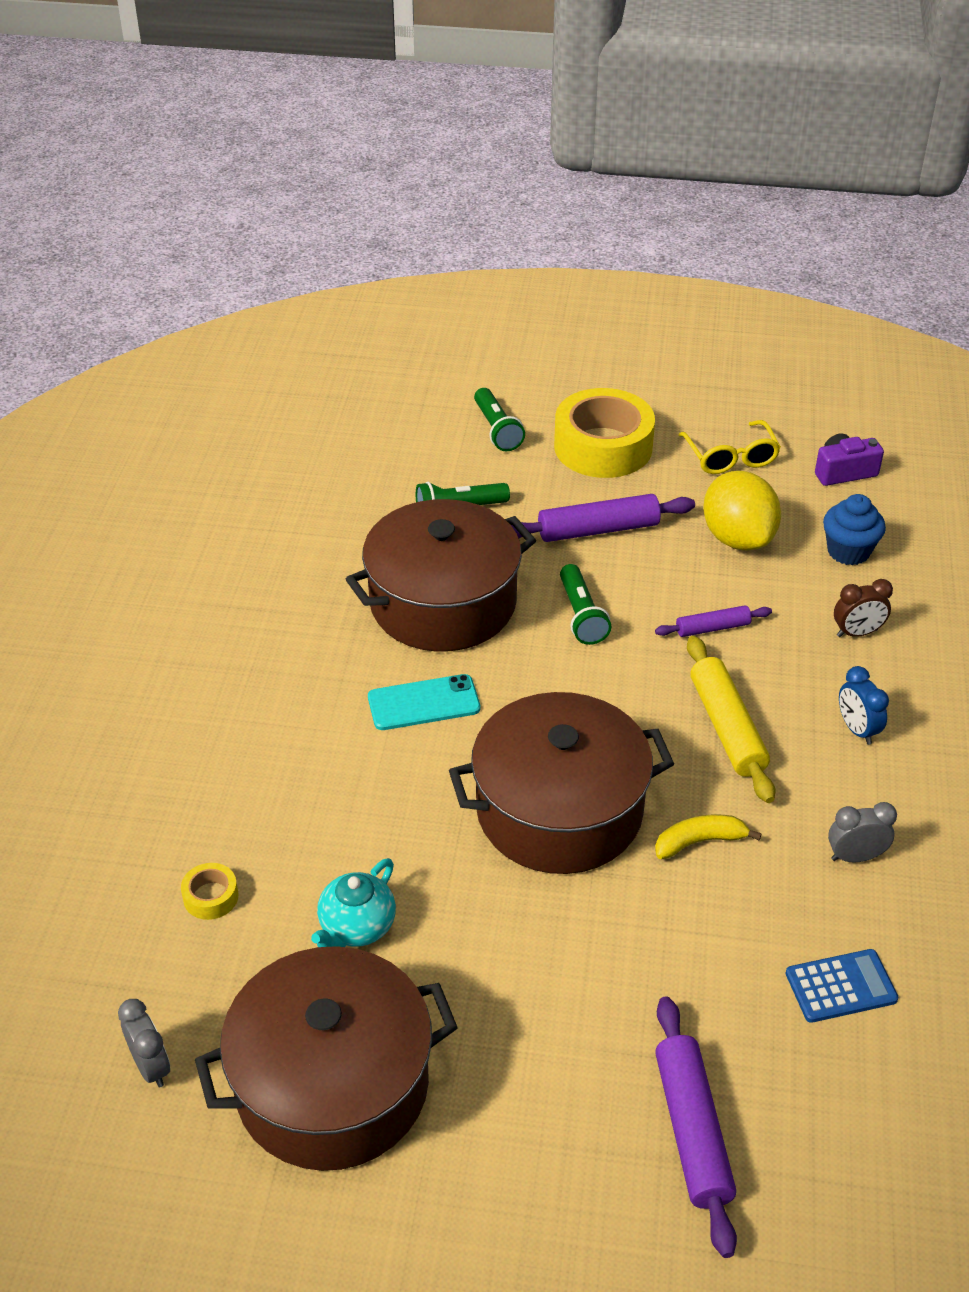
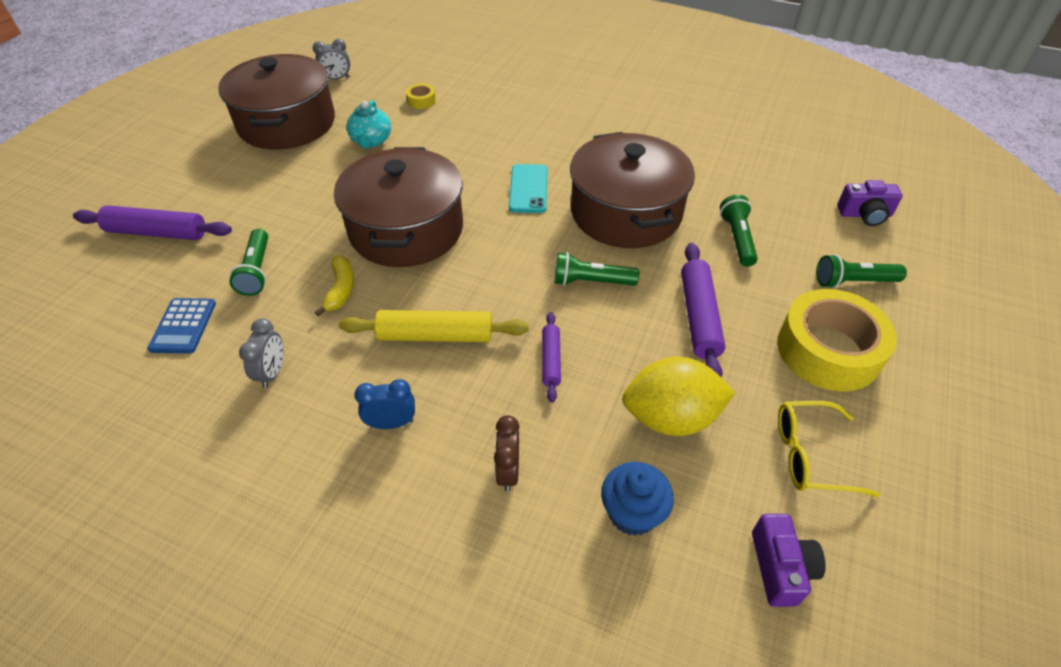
camera: 105 degrees right, 5 degrees up
(356, 927) = (371, 141): turquoise teapot -> turquoise teapot turned 135 degrees counterclockwise
(379, 419) = (865, 215): none -> purple camera
(710, 951) = (256, 271): none -> green flashlight

